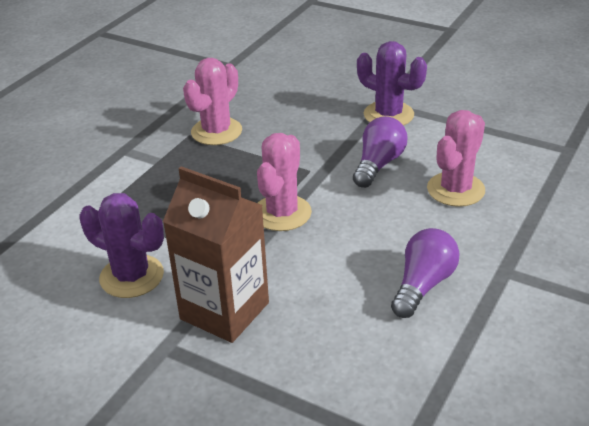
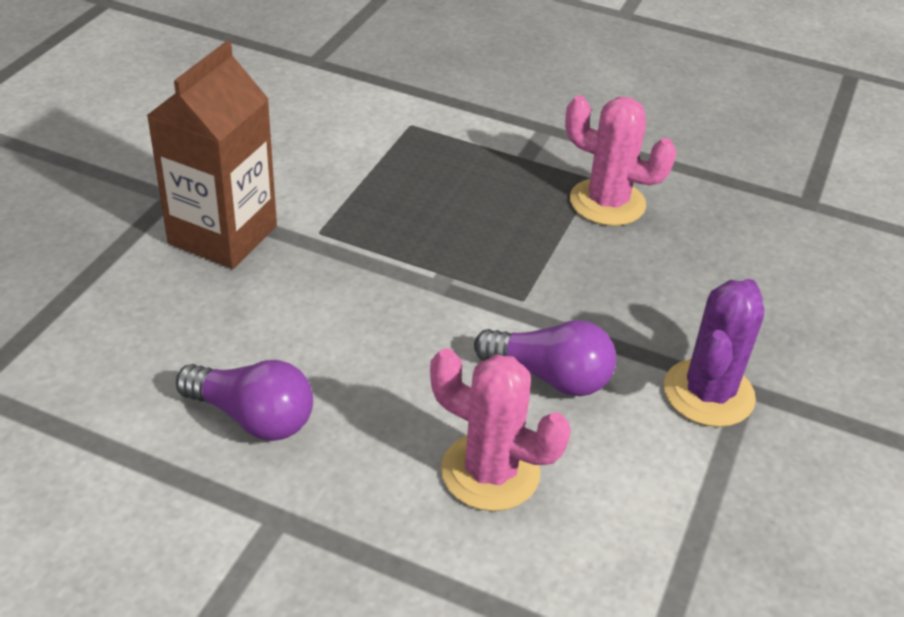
camera: 80 degrees right, 5 degrees up
(131, 276) = (289, 161): purple cactus -> none
(282, 213) = (415, 274): pink cactus -> none

